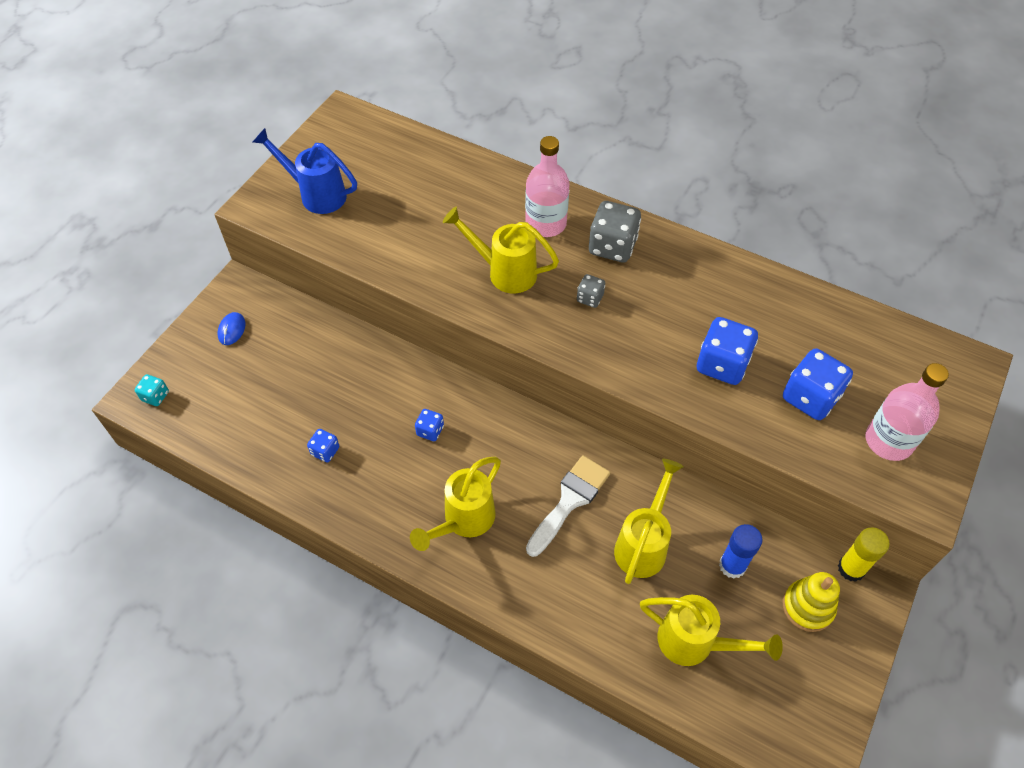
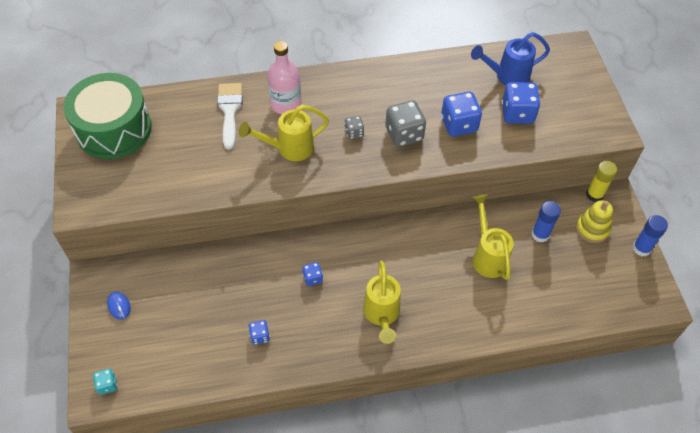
camera: 40 degrees left, 0 degrees up
(316, 194) = (115, 175): blue watering can -> blue watering can (507, 76)
(356, 149) = (113, 129): none -> green drum
(569, 501) = (429, 261): white brush -> white brush (230, 110)
(612, 246) = (338, 94): grey dice -> grey dice (404, 134)
(695, 643) = (558, 287): yellow watering can -> none
(853, 678) = (641, 248): none -> blue glue stick
(888, 441) = (572, 112): pink bottle -> none

